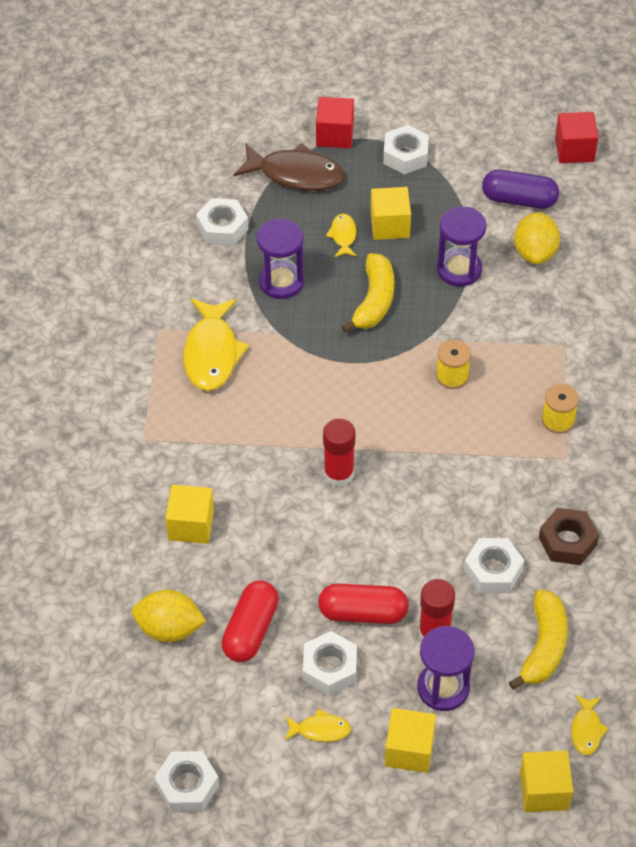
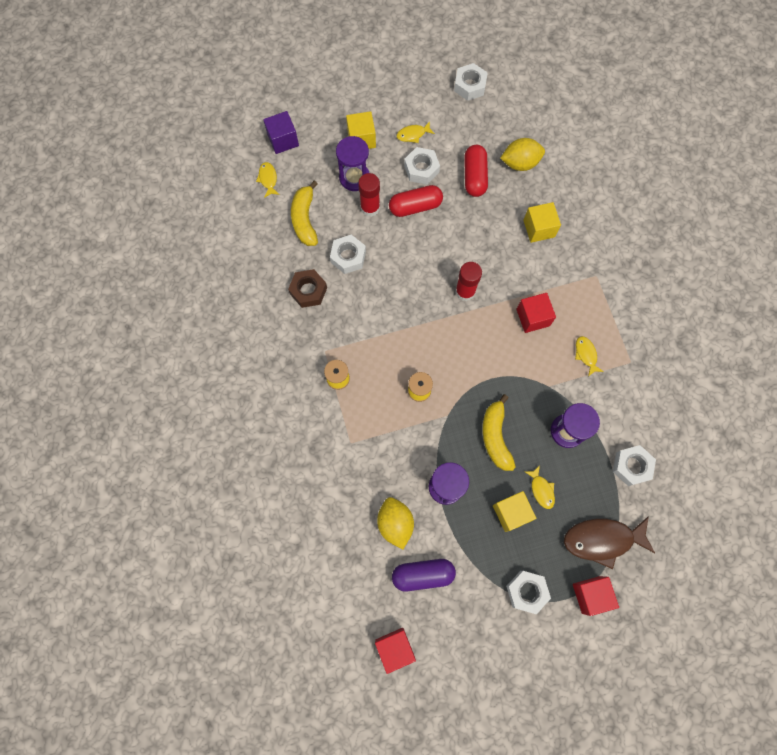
camera: 160 degrees right, 20 degrees up
(212, 353) = (586, 354): yellow fish -> yellow fish, size x0.50
(259, 415) = (533, 317): none -> red cube
(544, 790) = (283, 140): yellow cube -> purple cube

